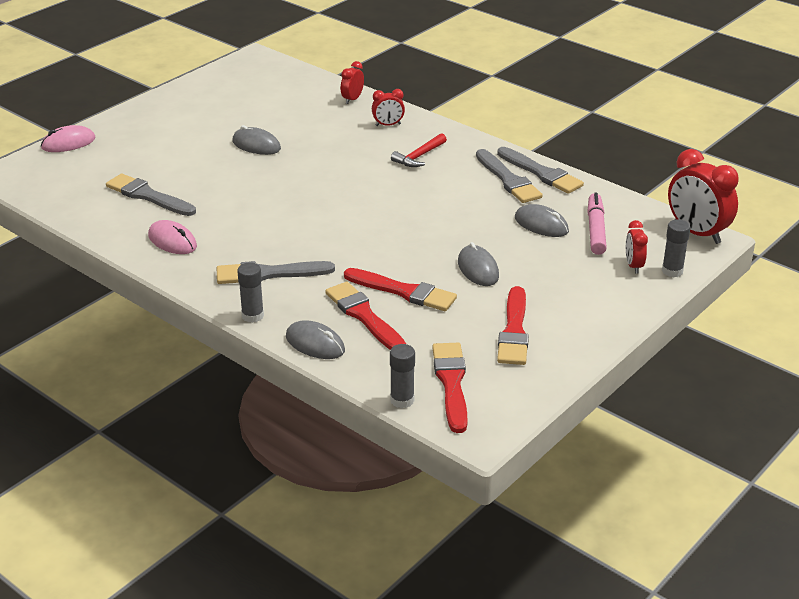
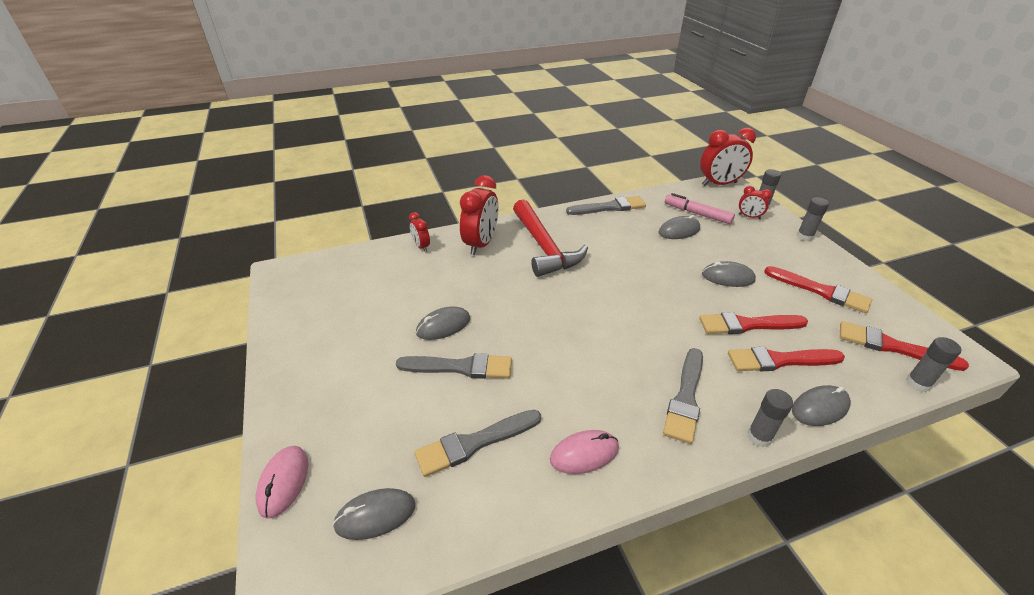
camera: 60 degrees left, 5 degrees up
(67, 181) = (375, 515): none -> grey mouse
(388, 125) = (481, 244): red clock -> red clock, size x1.93
(404, 291) = (747, 325): red brush -> red brush turned 150 degrees counterclockwise
(419, 156) = (543, 247): red hammer -> red hammer, size x2.02
(508, 180) = (608, 222): grey brush -> grey brush (460, 367)
(630, 310) = (804, 236): none -> grey glue stick

